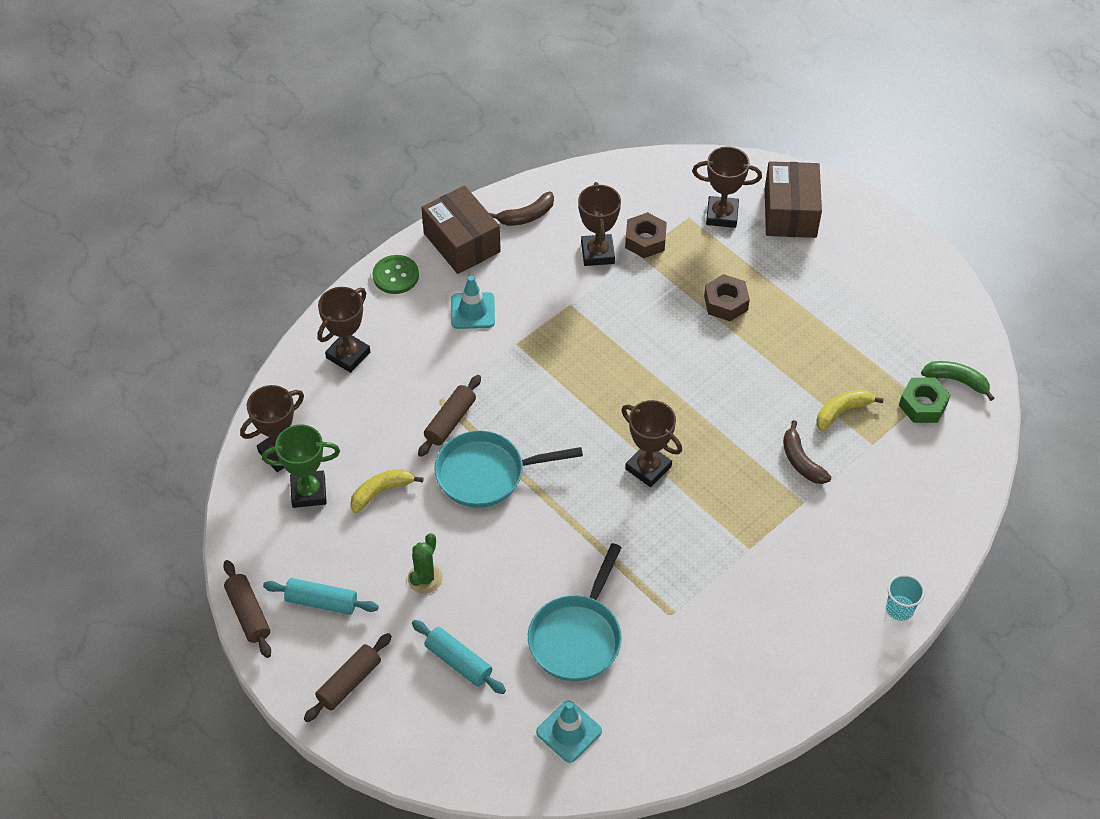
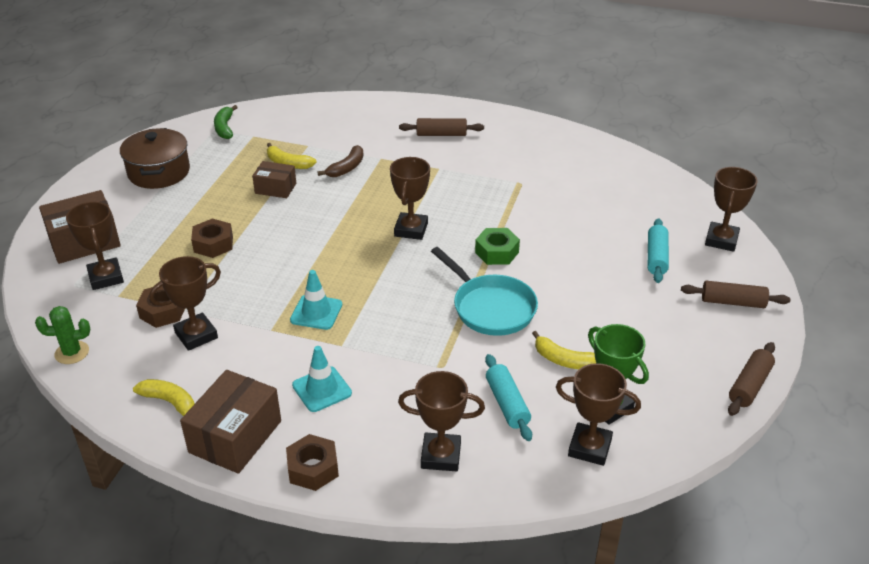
camera: 120 degrees left, 15 degrees down
(322, 602) = (692, 347): turquoise rolling pin -> turquoise rolling pin (507, 404)
(396, 276) = (313, 468): green button -> brown nut
(425, 578) = (613, 301): green cactus -> green cactus (72, 353)
(441, 747) = (721, 240): none -> brown trophy
(450, 421) = (458, 350): brown rolling pin -> brown rolling pin (441, 134)
(526, 216) = (170, 403): brown banana -> yellow banana
(569, 731) = (647, 194): turquoise traffic cone -> turquoise traffic cone (316, 312)
(577, 637) = (579, 213): turquoise pan -> none
(797, 383) = (275, 188): none -> brown box
(888, 297) = (159, 172): none -> brown pot
(899, 609) = (430, 106): turquoise cup -> none
(922, 405) = (257, 135): green nut -> green nut (497, 252)

